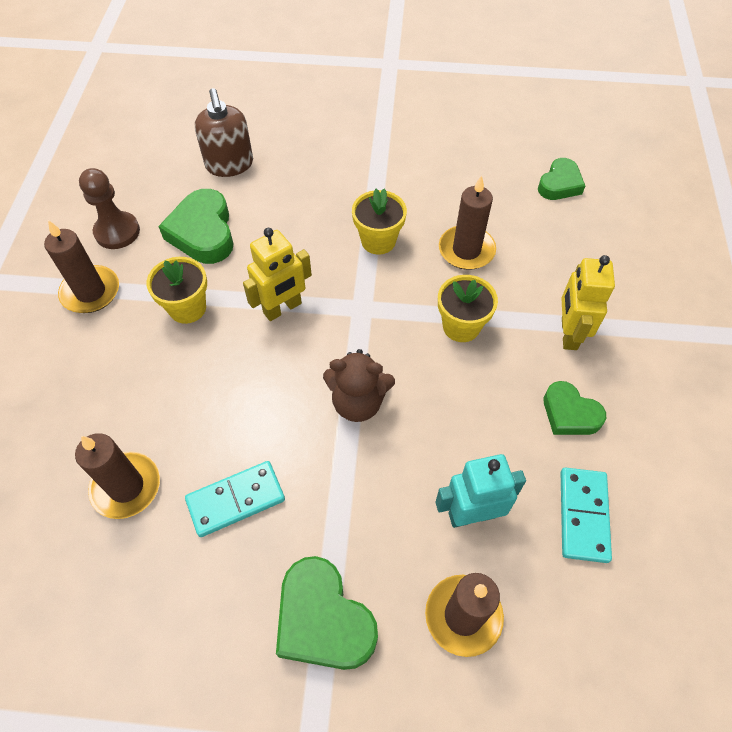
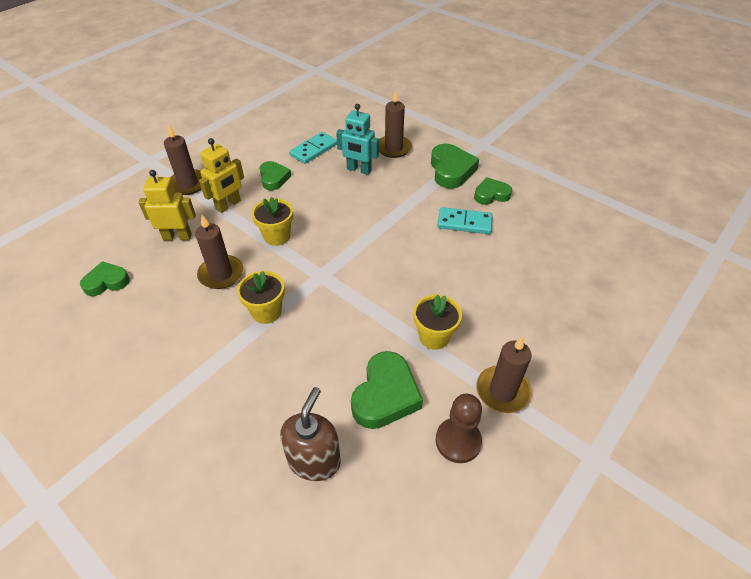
camera: 145 degrees left, 10 degrees down
(126, 487) = (521, 254): brown candle -> brown candle (188, 184)
(222, 596) = (491, 195): none -> green heart
(282, 308) = (370, 301): yellow robot -> yellow robot (177, 237)
(358, 402) = (369, 231): brown teddy bear -> none

